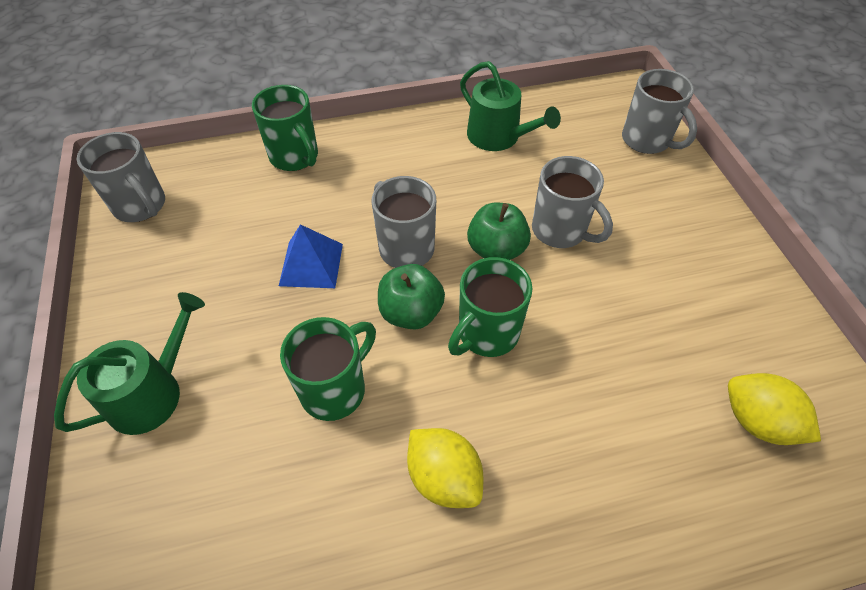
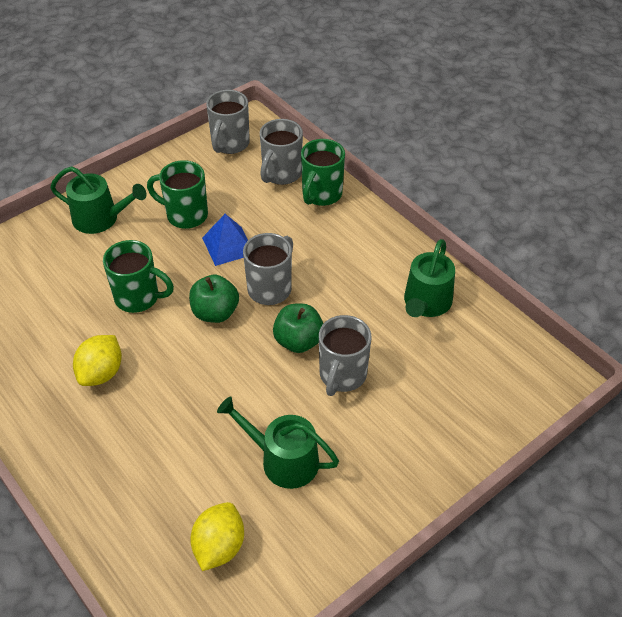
camera: 65 degrees right, 5 degrees down
(486, 334) = (218, 360): green mug -> green mug (185, 215)
(647, 140) = (496, 410): grey mug -> grey mug (281, 174)
(654, 320) = (283, 460): none -> green watering can

